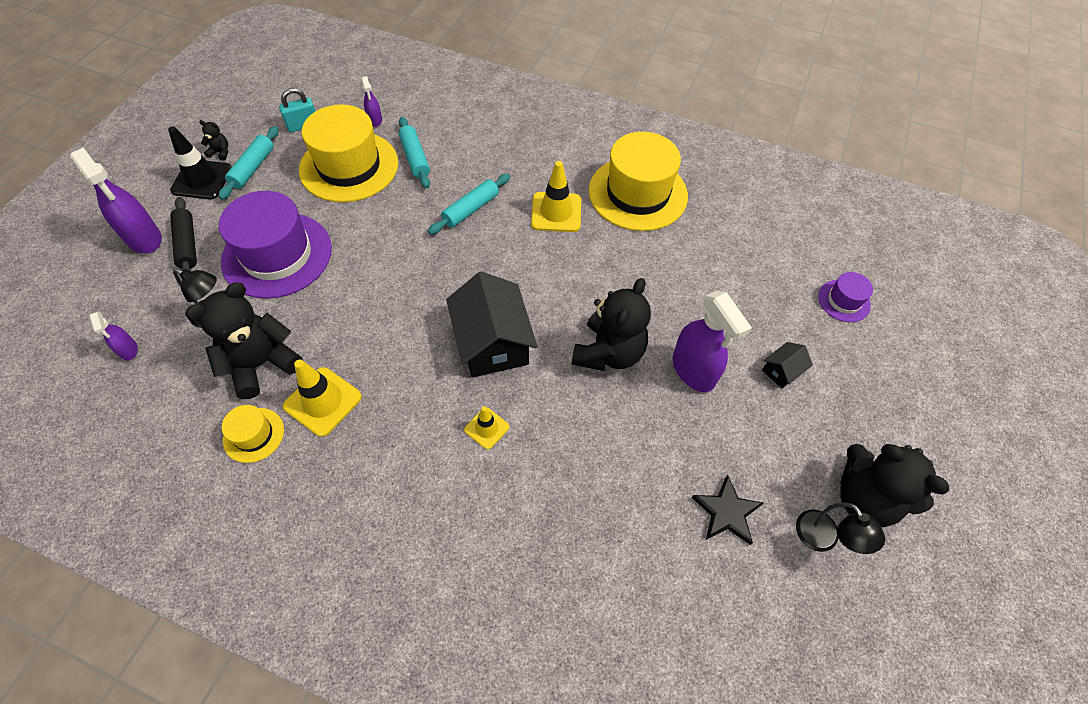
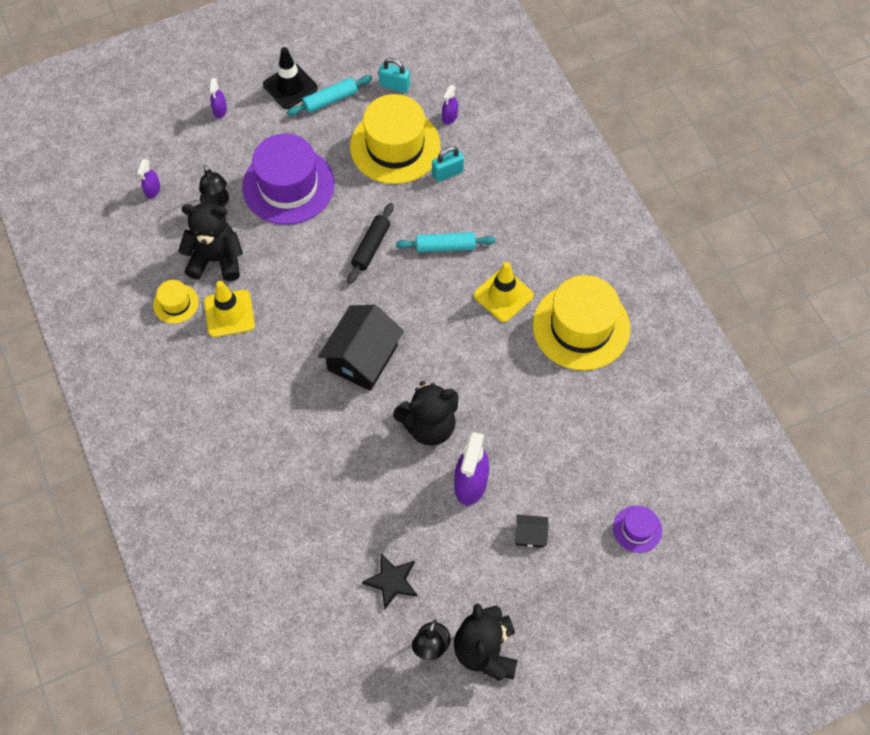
camera: 45 degrees right, 5 degrees up
(144, 238) = (220, 110): purple spray bottle -> purple spray bottle, size x0.50
(188, 244) = (242, 135): black rolling pin -> black rolling pin (371, 247)
(220, 152) = (320, 70): black teddy bear -> none
(415, 158) = (447, 173): turquoise rolling pin -> turquoise padlock
(486, 428) = (305, 410): yellow traffic cone -> none

